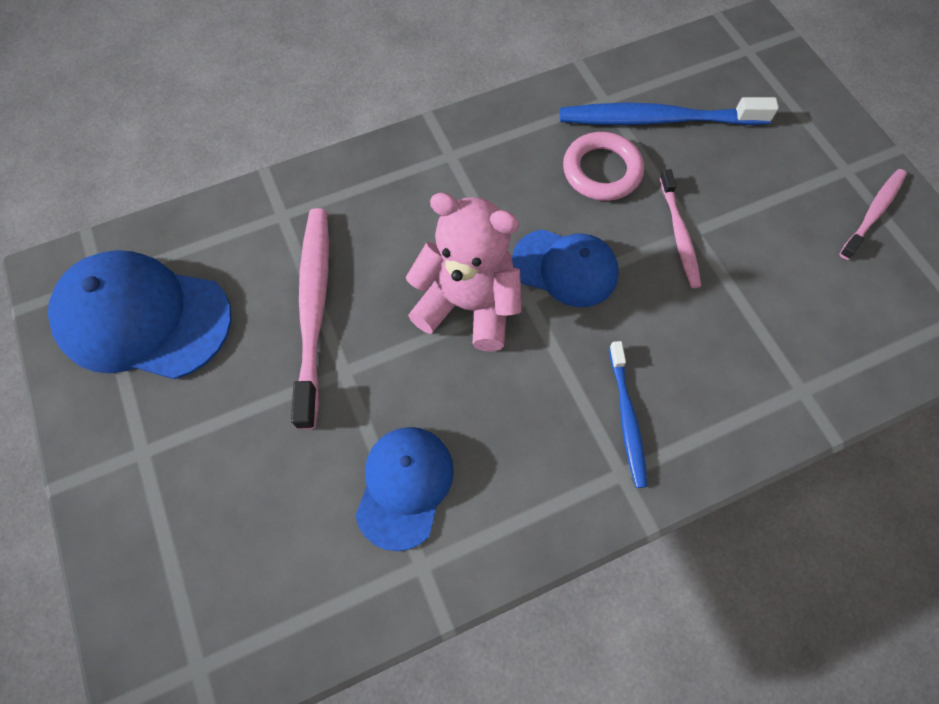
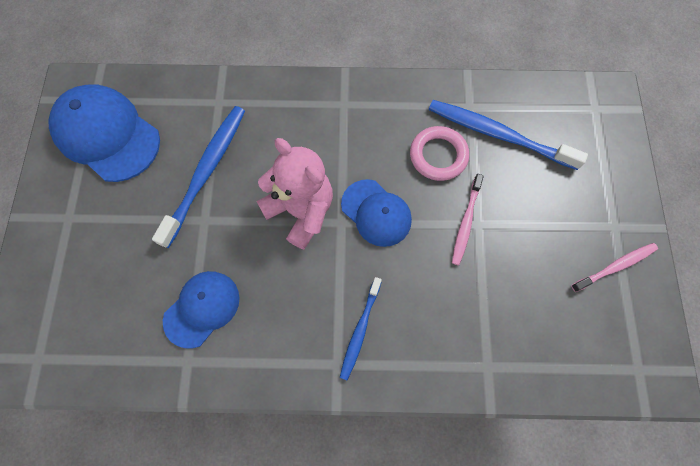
camera: 25 degrees right, 5 degrees up
(314, 309) = (206, 172): pink toothbrush -> blue toothbrush

